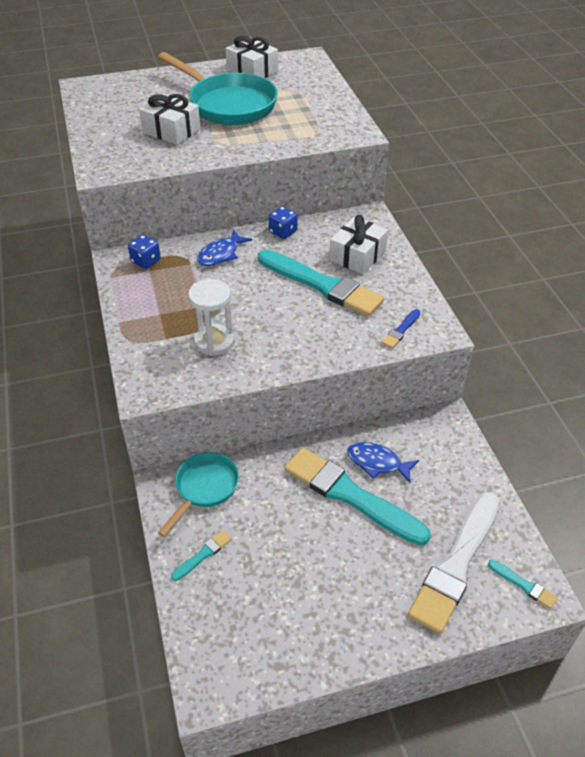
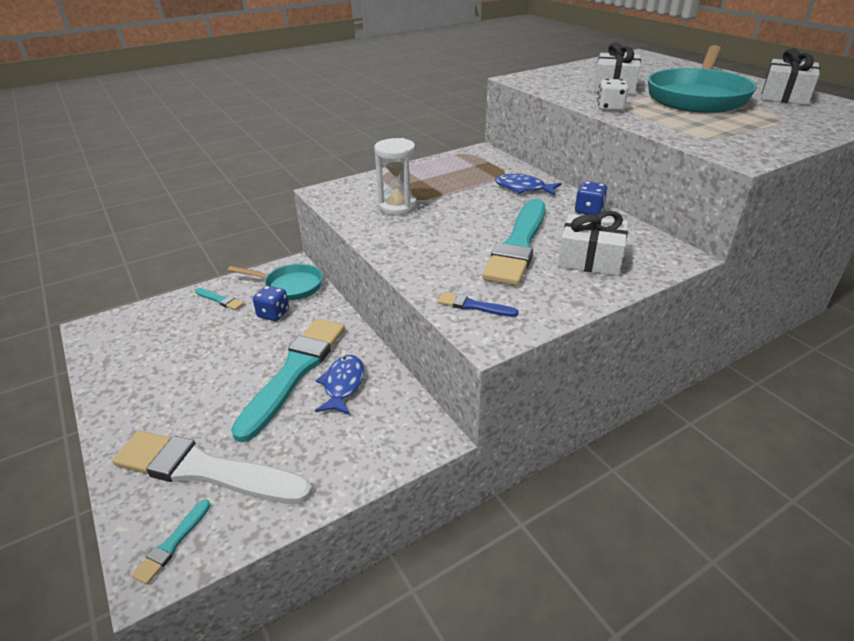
camera: 75 degrees right, 10 degrees down
(146, 261) = (485, 162): blue dice -> blue dice (273, 314)
(226, 151) = (610, 108): none -> white dice

